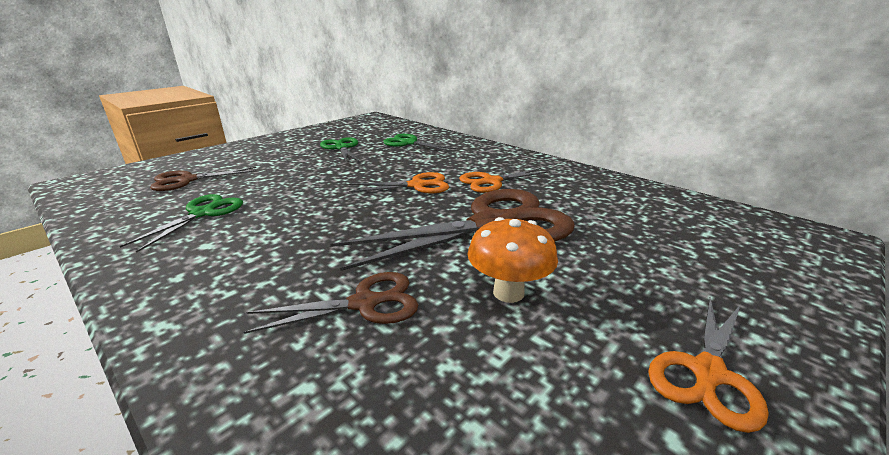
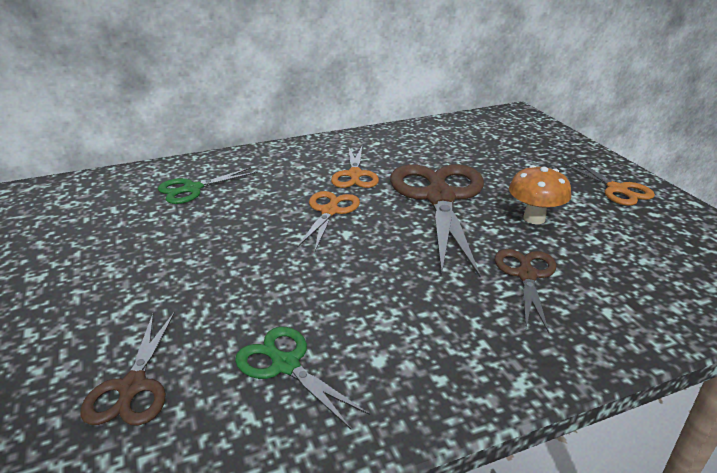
camera: 65 degrees left, 5 degrees up
(341, 148) = (149, 236): green scissors -> none

